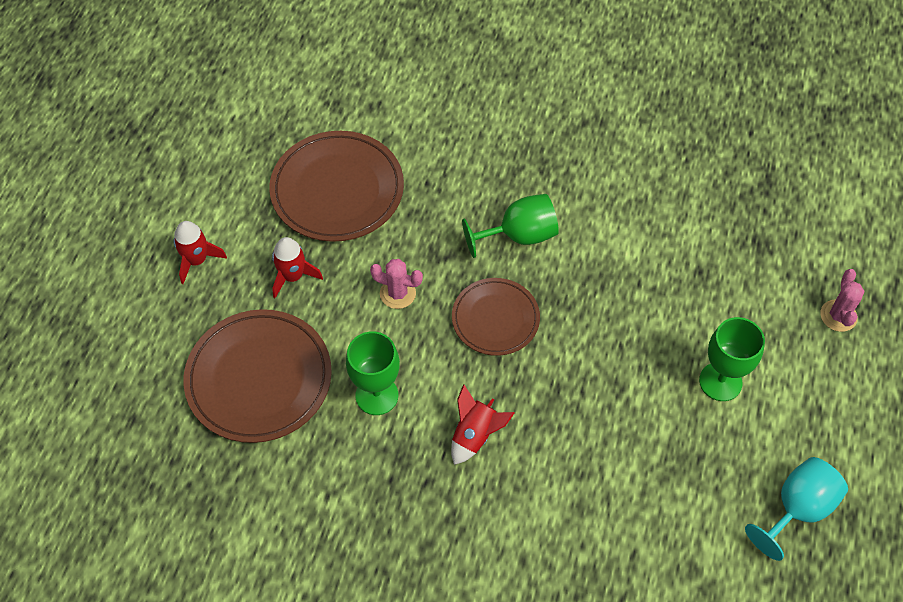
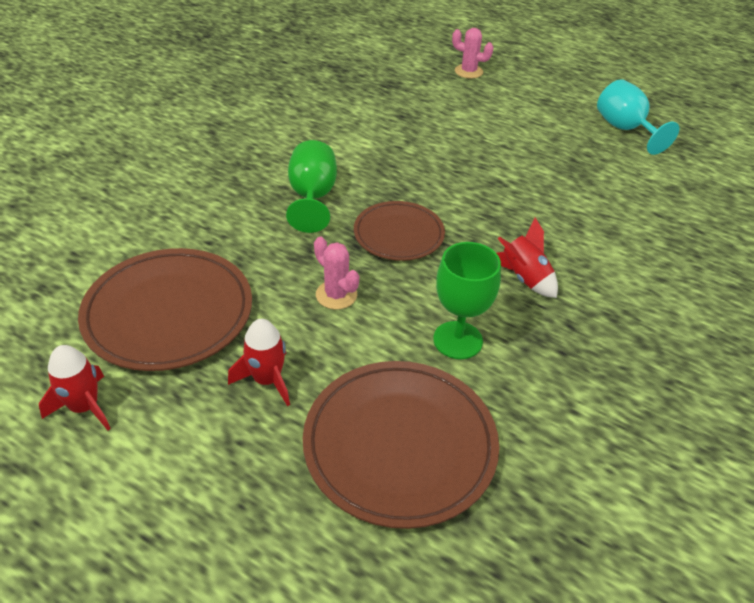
camera: 75 degrees left, 15 degrees down
(197, 260) = (185, 479): red rocket -> red rocket (85, 407)
(397, 293) = (336, 295): pink cactus -> pink cactus turned 75 degrees counterclockwise
(720, 381) = (508, 133): green goblet -> none

